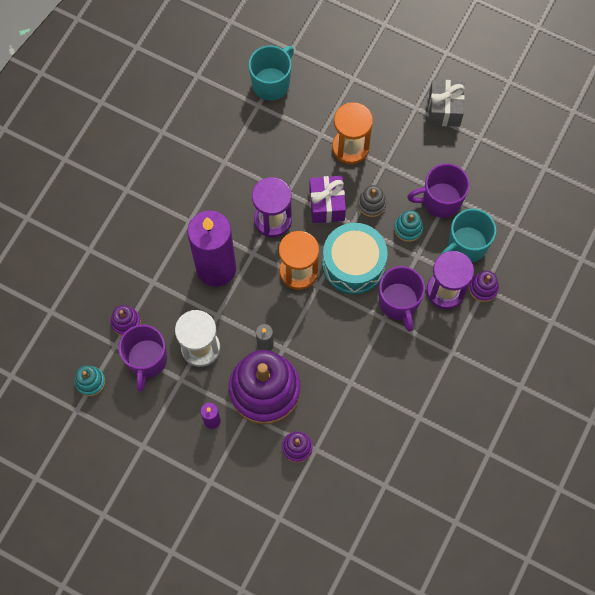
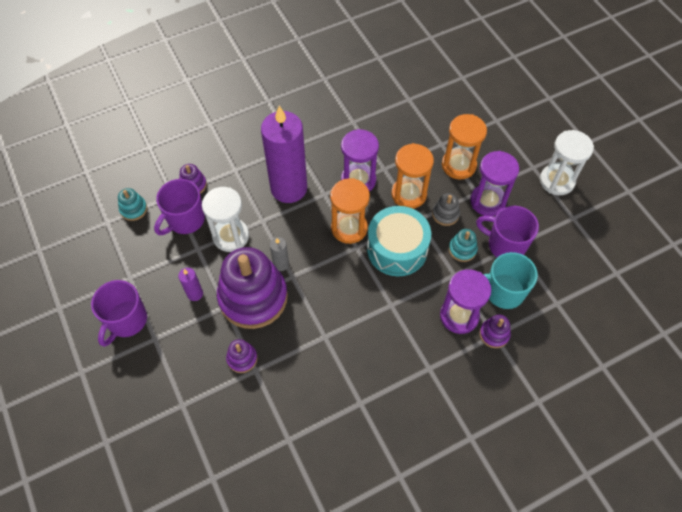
camera: 35 degrees right, 10 degrees down
(271, 83) = (430, 90): turquoise mug -> none
(327, 205) = (409, 194): purple gift -> orange hourglass
(399, 168) = (487, 201): none -> purple hourglass
(399, 303) = (412, 301): purple mug -> purple mug (126, 321)
(444, 109) = (557, 181): grey gift -> white hourglass

